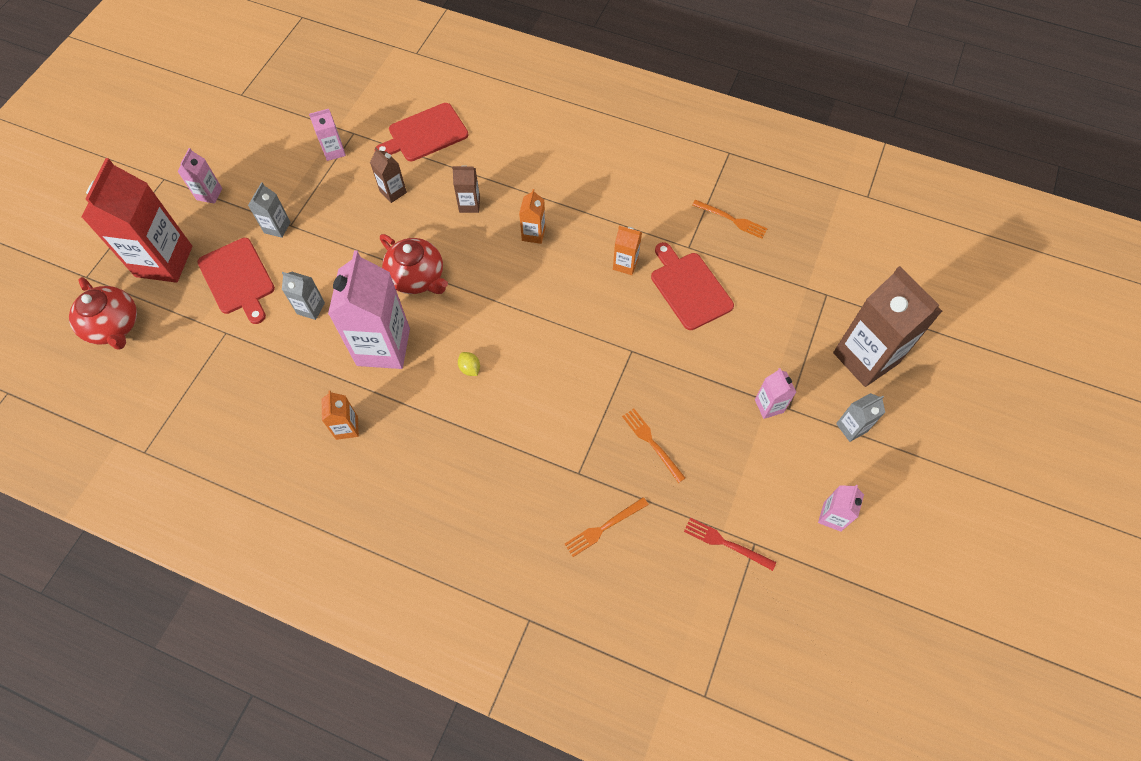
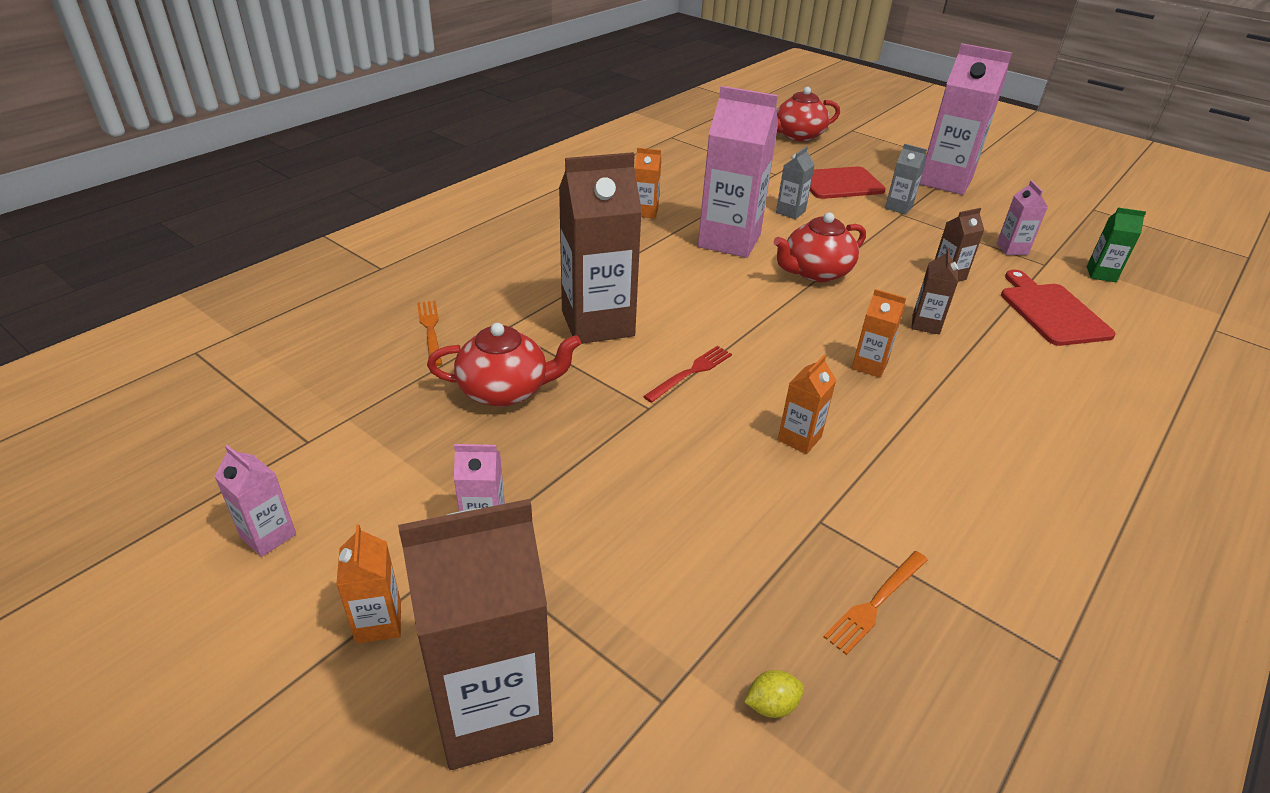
camera: 105 degrees right, 25 degrees down
(164, 261) = (863, 157): red carton -> none
(209, 194) = (945, 181): pink carton -> pink carton, size x2.16
(358, 102) = (1101, 274): none -> green carton
(470, 368) = (679, 284): yellow lemon -> yellow lemon (771, 705)
(548, 410) = (597, 323): none -> brown carton
(652, 443) = (505, 390): orange fork -> red teapot
(689, 288) = (736, 497): red cutting board -> none
(726, 543) = (330, 416): red fork -> red fork (691, 372)
(851, 427) = (378, 622): grey carton -> orange carton

